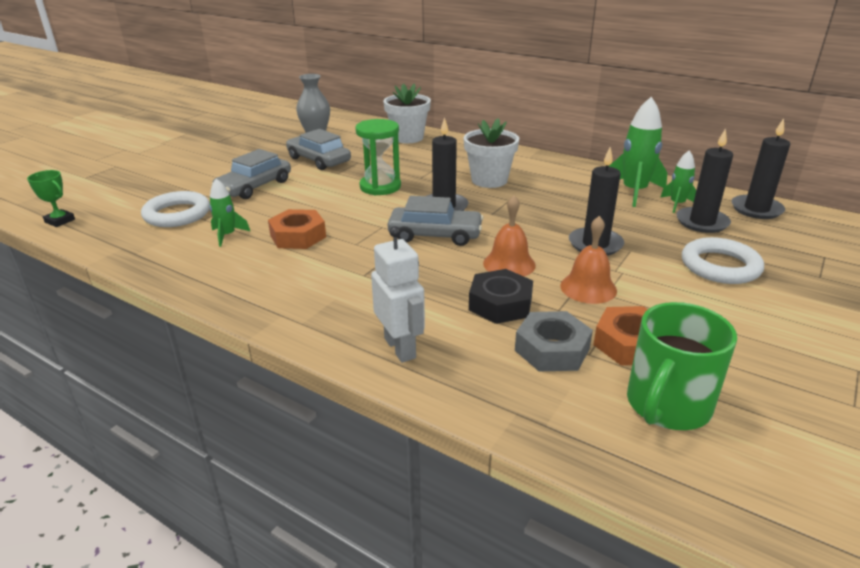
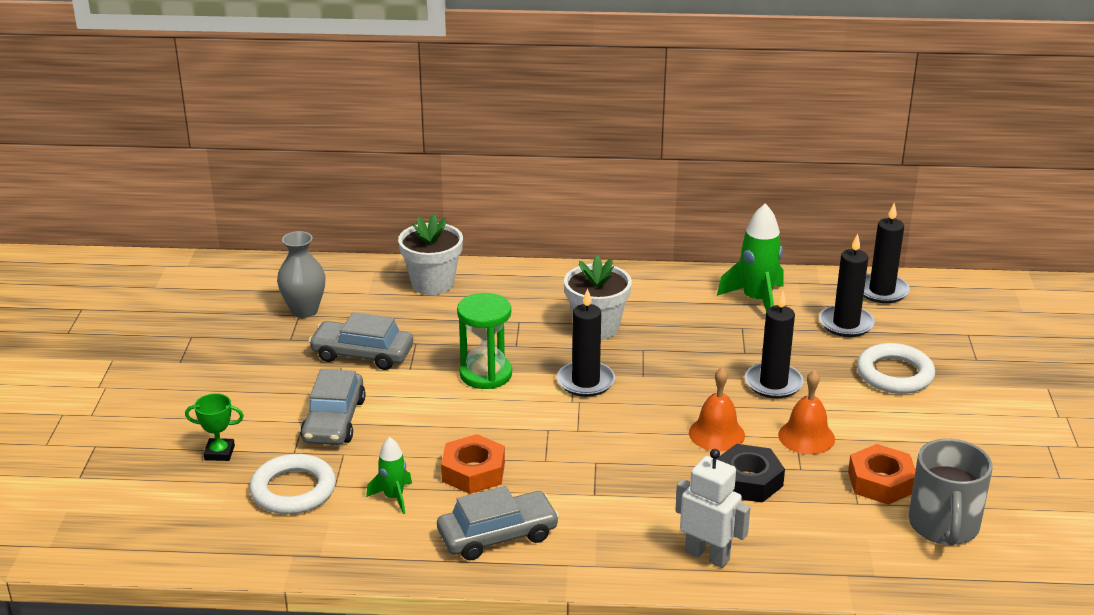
camera: 30 degrees left, 0 degrees up
(60, 221) = (155, 548): green trophy -> green trophy (219, 453)
(435, 235) = (613, 422): grey car -> grey car (497, 535)
(552, 349) = (827, 510): grey nut -> none
(667, 405) = (943, 526): green mug -> grey mug
(677, 204) = (808, 306): green rocket -> none

